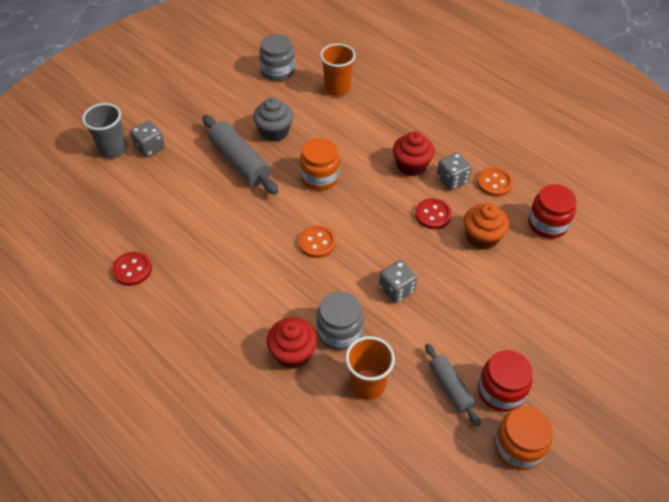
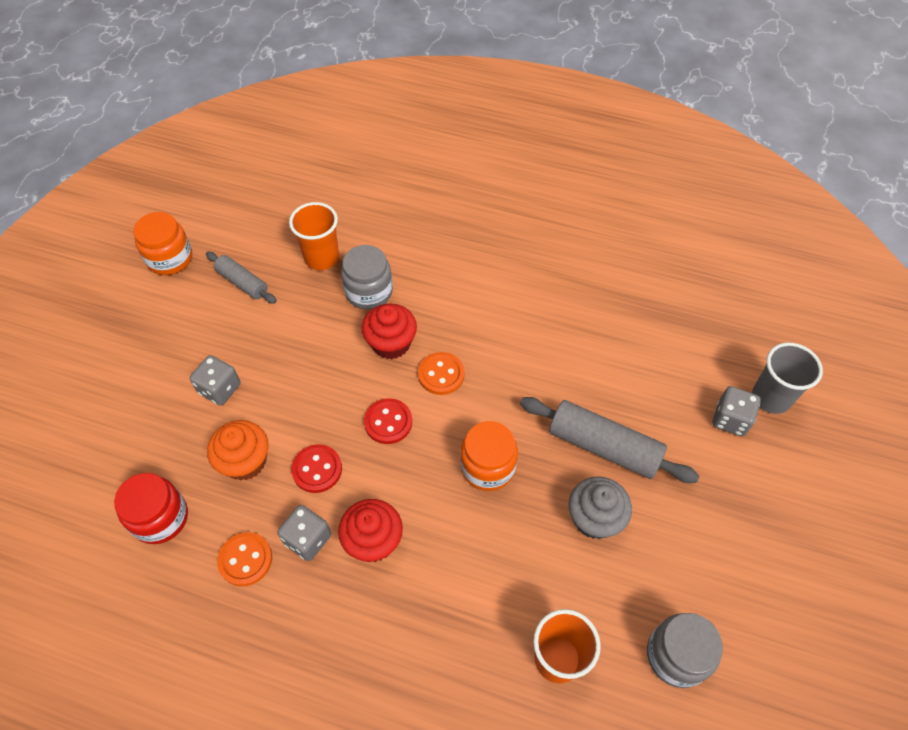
camera: 155 degrees right, 5 degrees up
(132, 269) = (611, 271): red button -> red button (388, 422)
(293, 353) = (403, 258): red cupcake -> red cupcake (391, 343)
(396, 289) = (328, 355): grey dice -> grey dice (220, 389)
(501, 391) = (192, 297): red jar -> none

